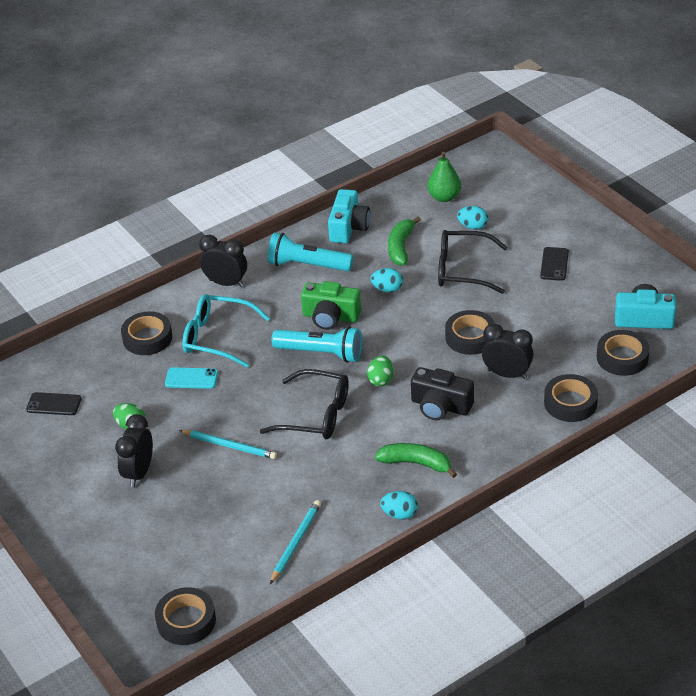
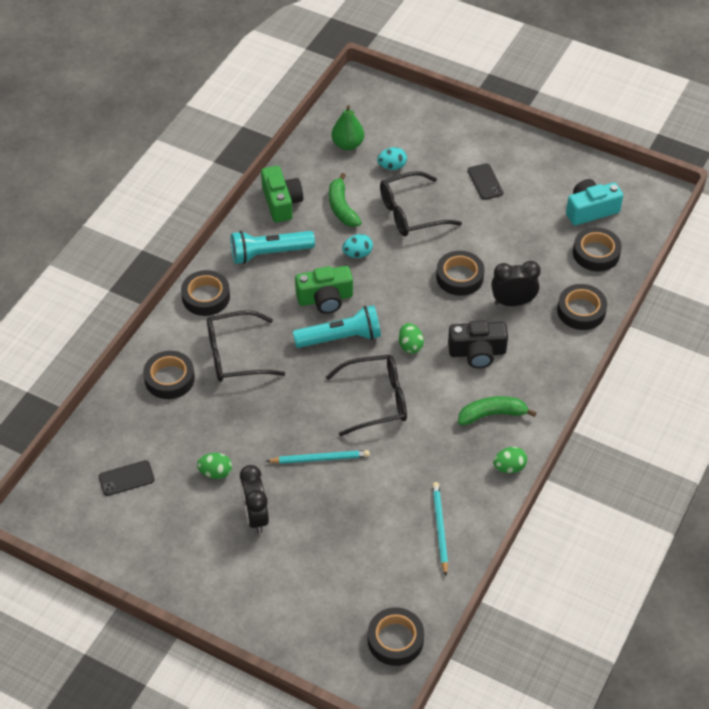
camera: 30 degrees left, 10 degrees up
(191, 378) = (239, 405): turquoise phone -> none
(217, 337) = (235, 355): turquoise glasses -> black glasses
(226, 283) = (206, 297): black clock -> black tape
(348, 227) = (281, 202): turquoise camera -> green camera
(399, 514) = (509, 467): turquoise egg -> green egg

